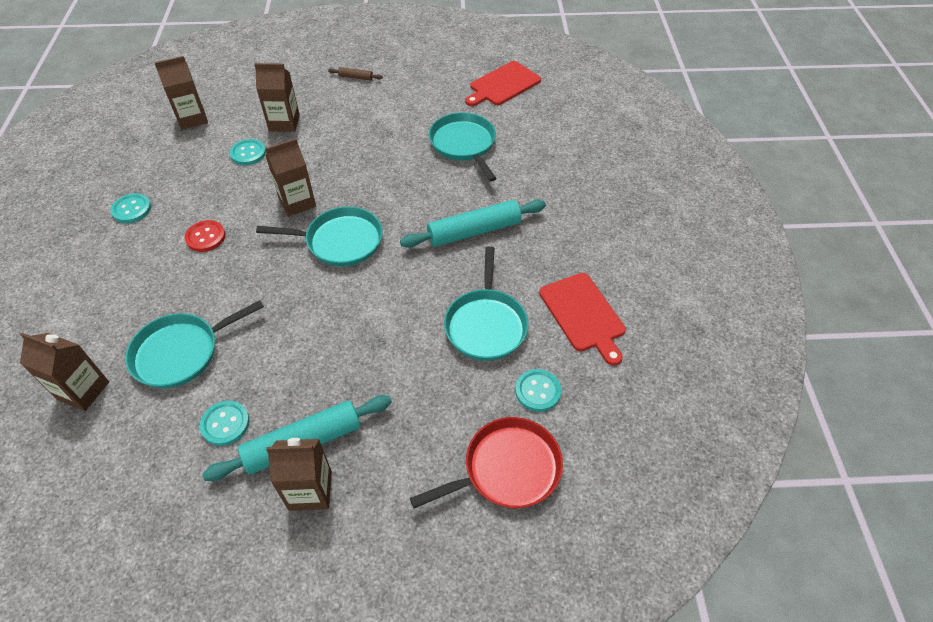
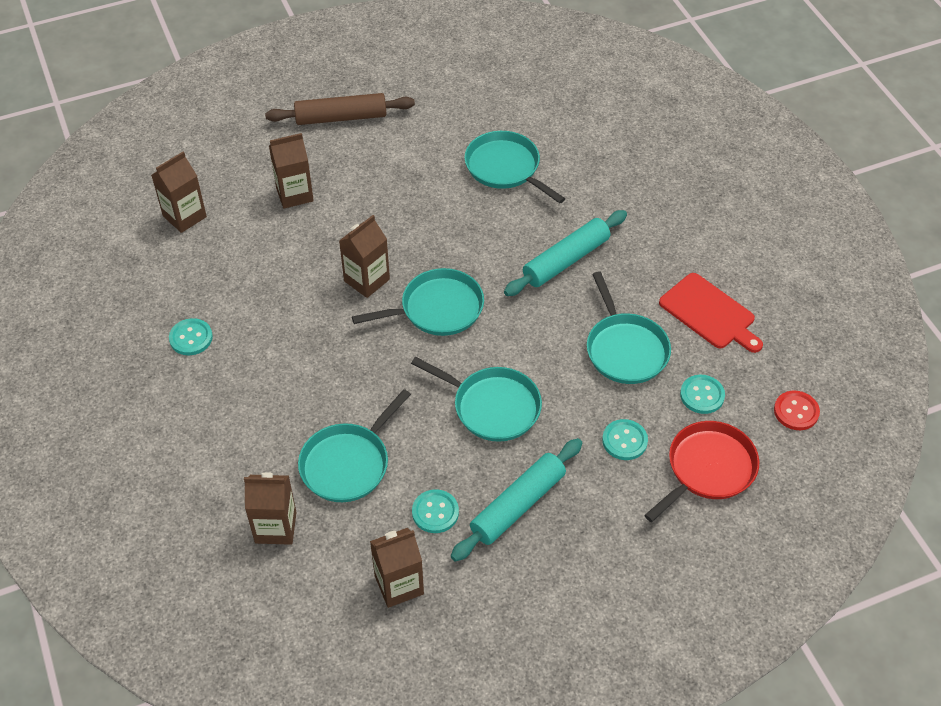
camera: 20 degrees left, 0 degrees up
(205, 237) = (293, 344): red button -> red button (796, 411)
(248, 153) = (277, 240): turquoise button -> turquoise button (624, 441)
(310, 490) = (548, 541): brown carton -> brown carton (399, 585)
(336, 341) = (492, 407): none -> turquoise pan
(356, 77) = (341, 117): brown rolling pin -> brown rolling pin, size x2.22
(503, 85) = (510, 86): red cutting board -> none

